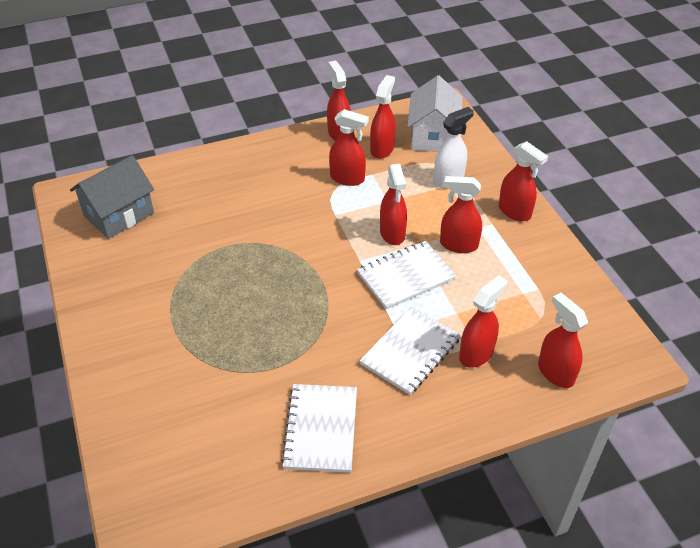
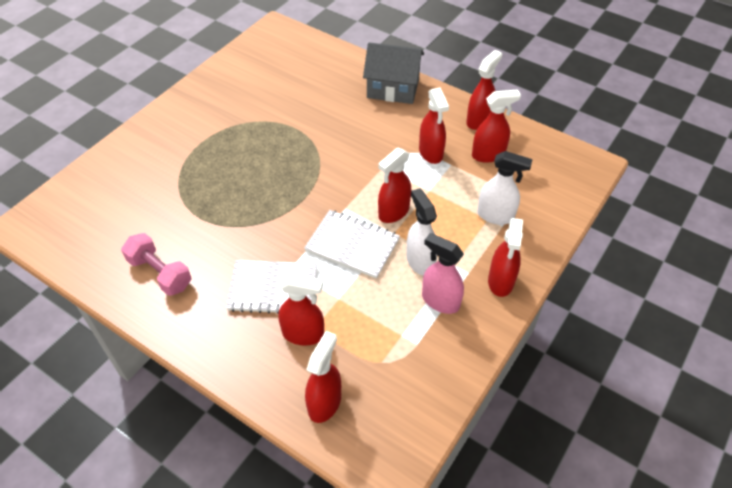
camera: 55 degrees right, 5 degrees up
(119, 214) = (277, 61): grey house -> grey house (393, 88)
(321, 429) = (160, 273): white notebook -> pink dumbbell
(433, 136) = (541, 178): white house -> none
(458, 245) = (420, 261): red spray bottle -> white spray bottle
(507, 254) = (440, 301): none -> pink spray bottle

